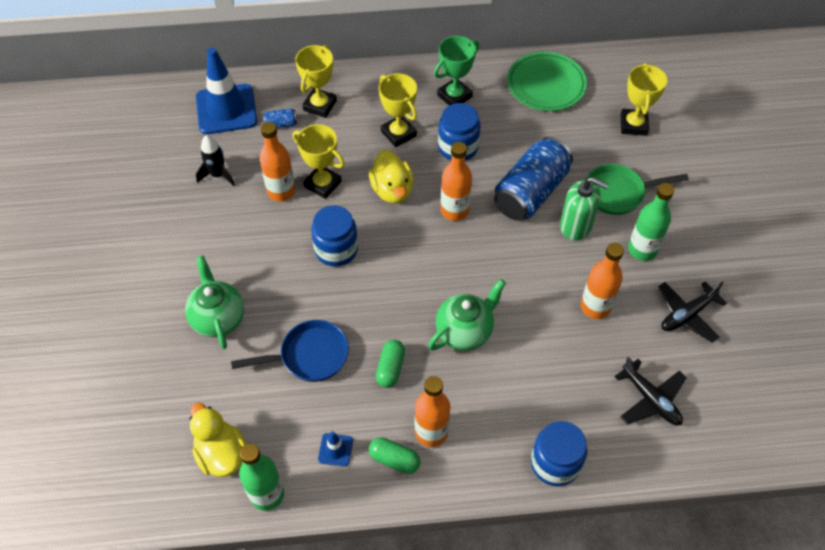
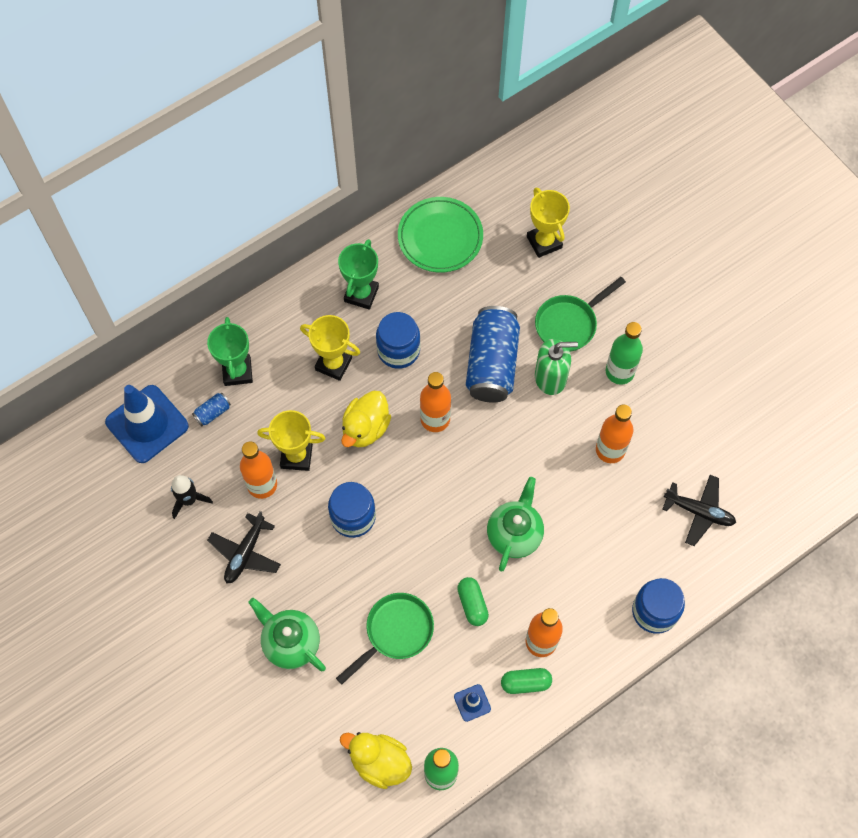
camera: 30 degrees left, 10 degrees up
(309, 356) = (395, 632): blue pan -> green pan
(320, 105) = (237, 372): yellow trophy -> green trophy
(392, 190) = (365, 428): yellow duck -> yellow duck turned 75 degrees clockwise
(687, 315) = (688, 416): black plane -> black plane (245, 553)

